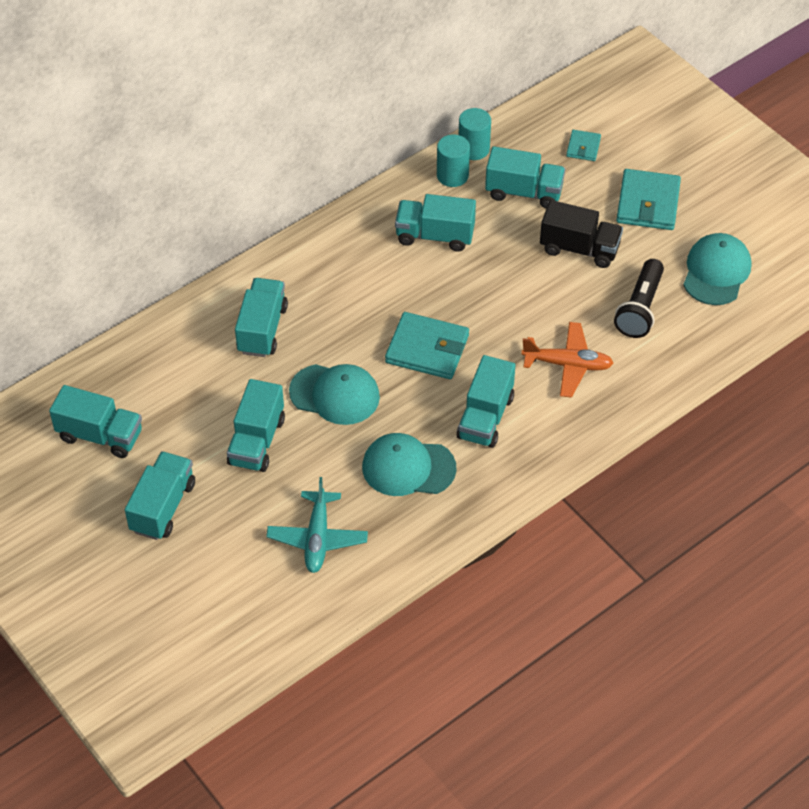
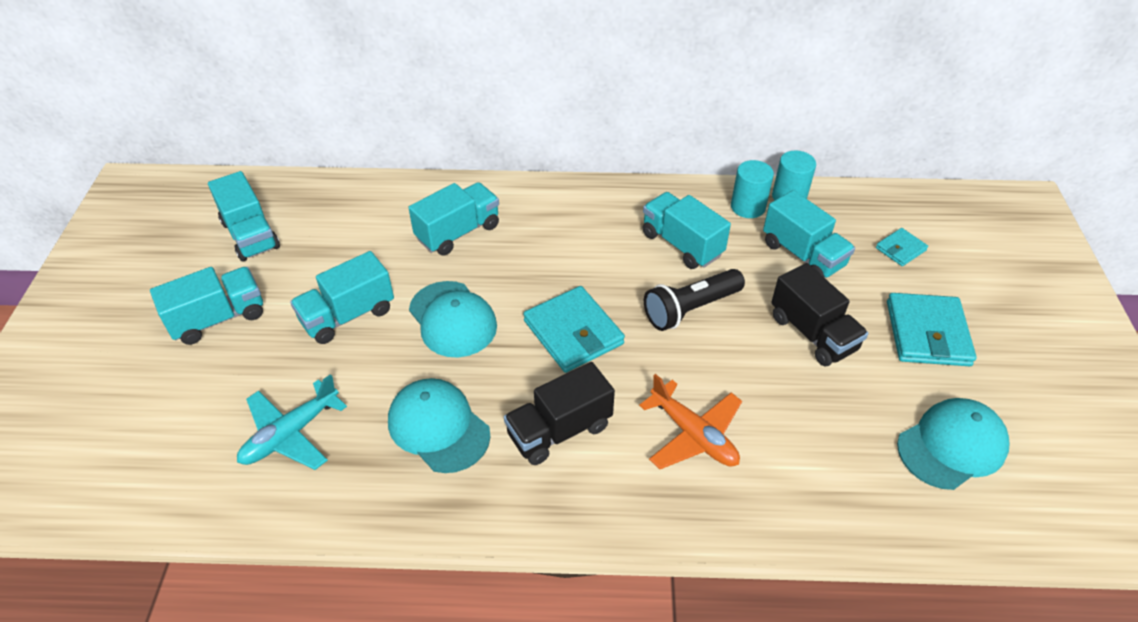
camera: 40 degrees right, 5 degrees down
(485, 417) = (559, 430): turquoise truck -> black truck
(640, 308) = (826, 429): black flashlight -> black flashlight (690, 309)
(648, 203) = (927, 333): turquoise wallet -> turquoise wallet turned 45 degrees counterclockwise

